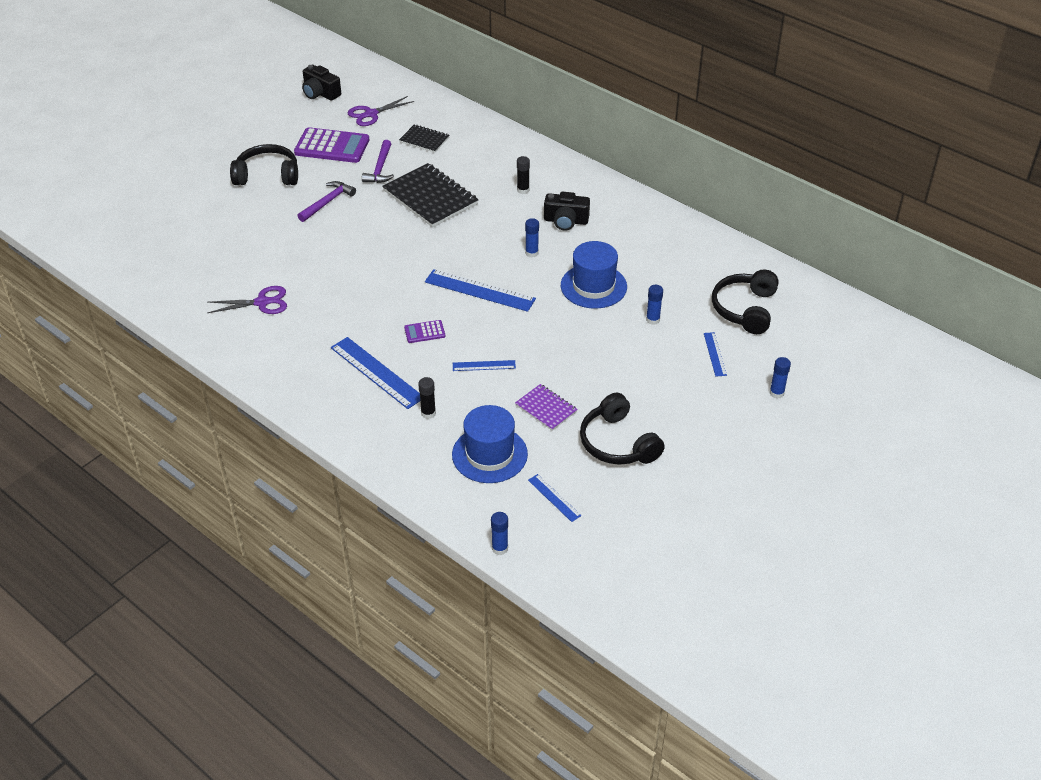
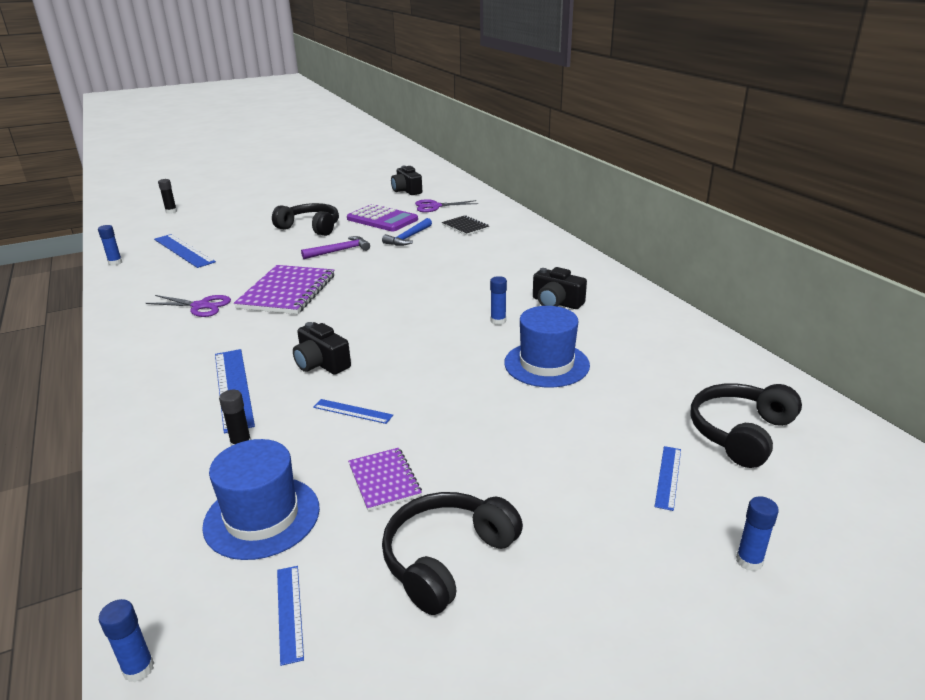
camera: 25 degrees right, 15 degrees down
(325, 266) = (287, 292): none -> purple notebook
(380, 168) = (408, 238): purple hammer -> blue hammer
(424, 332) = (321, 363): purple calculator -> black camera
(430, 197) = (433, 263): black notebook -> none
(480, 290) = (414, 340): blue ruler -> blue ruler (184, 250)
(523, 190) = (529, 273): black glue stick -> black glue stick (171, 211)
(618, 443) = (447, 558): black headphones -> black headphones turned 45 degrees clockwise
(653, 320) = (600, 414): blue glue stick -> blue glue stick (115, 263)

